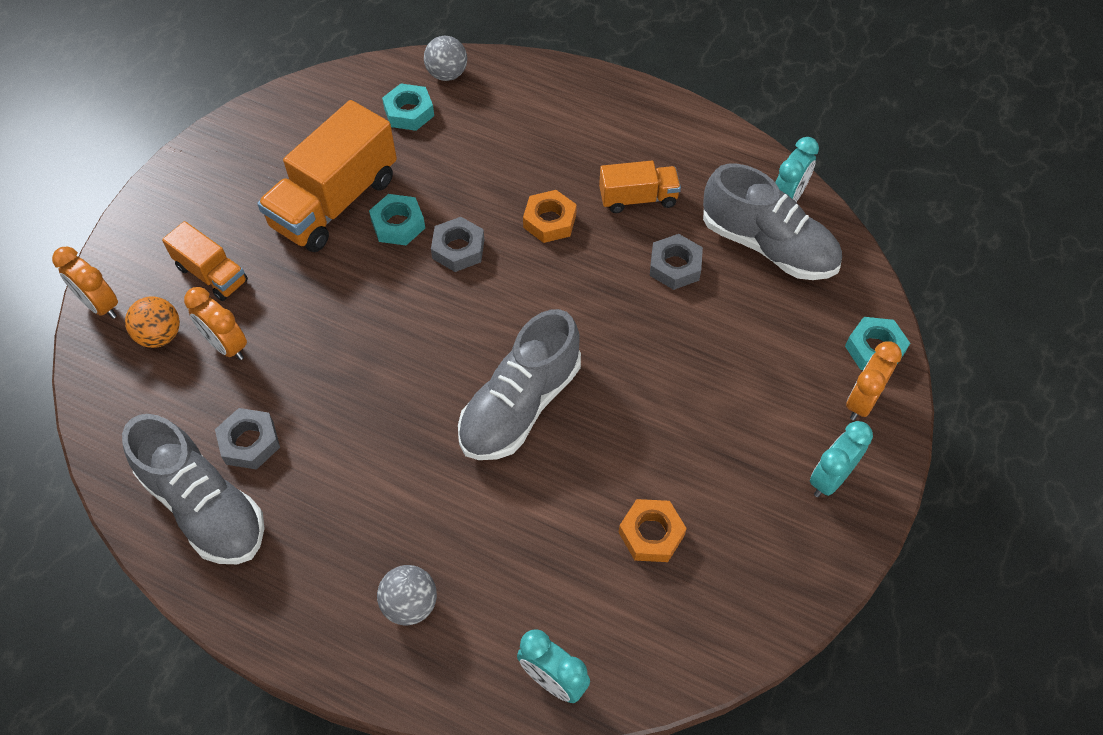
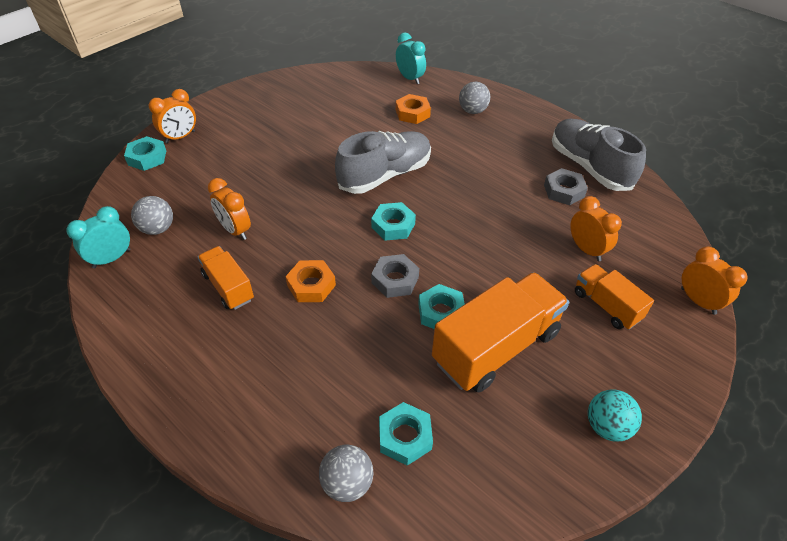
camera: 165 degrees left, 10 degrees down
(160, 335) = (640, 267): orange ball -> none
(228, 157) = (607, 426): none -> turquoise ball
(482, 321) = (393, 225): none -> turquoise nut
(638, 198) = (228, 287): orange truck -> orange truck turned 45 degrees clockwise
(651, 534) = (337, 111): orange nut -> orange nut (412, 113)
(675, 266) = (235, 230): grey nut -> orange clock
(768, 246) = (158, 229): grey shoe -> grey ball
(830, 478) = (228, 112): turquoise clock -> none

